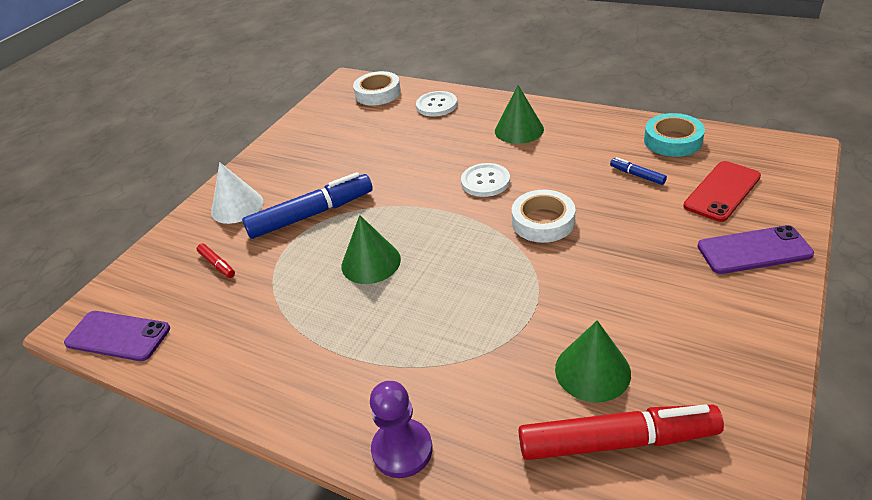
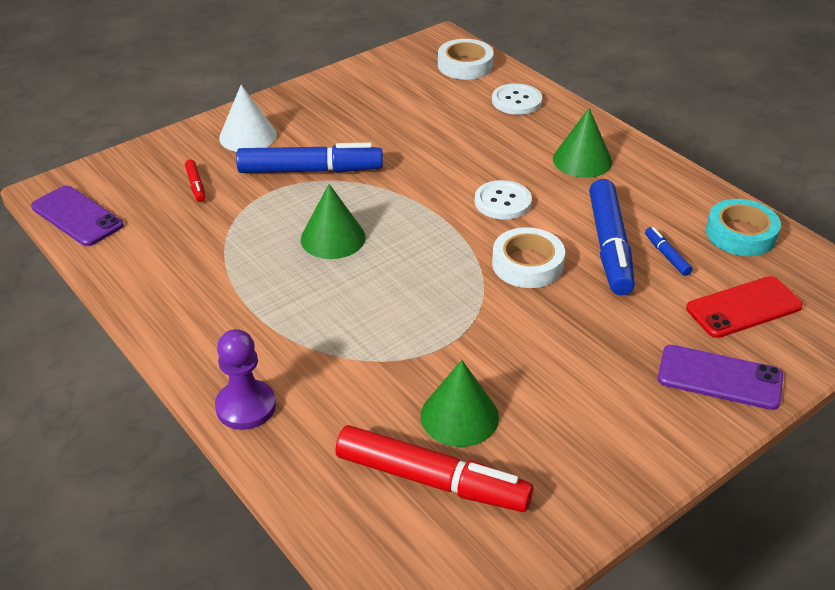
camera: 20 degrees right, 0 degrees up
(591, 184) = (609, 246): none -> blue marker

